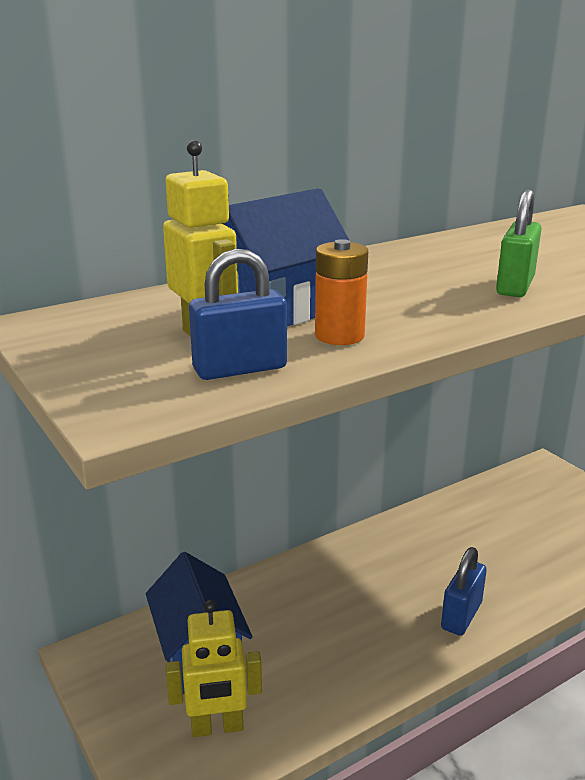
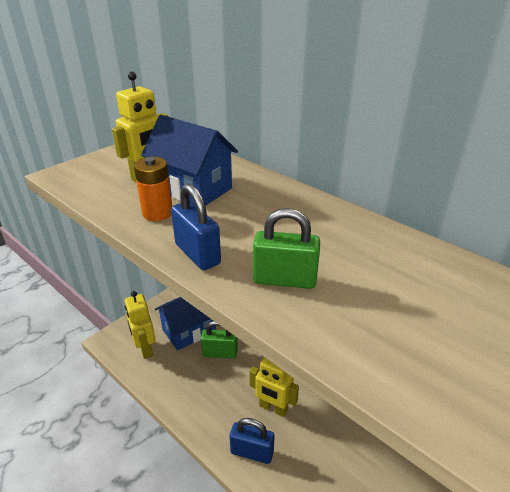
camera: 75 degrees right, 10 degrees up
(240, 369) = (108, 191): blue padlock -> blue padlock (197, 254)
(272, 622) = (220, 353): none -> green padlock
(395, 582) = (273, 408): none -> yellow robot

